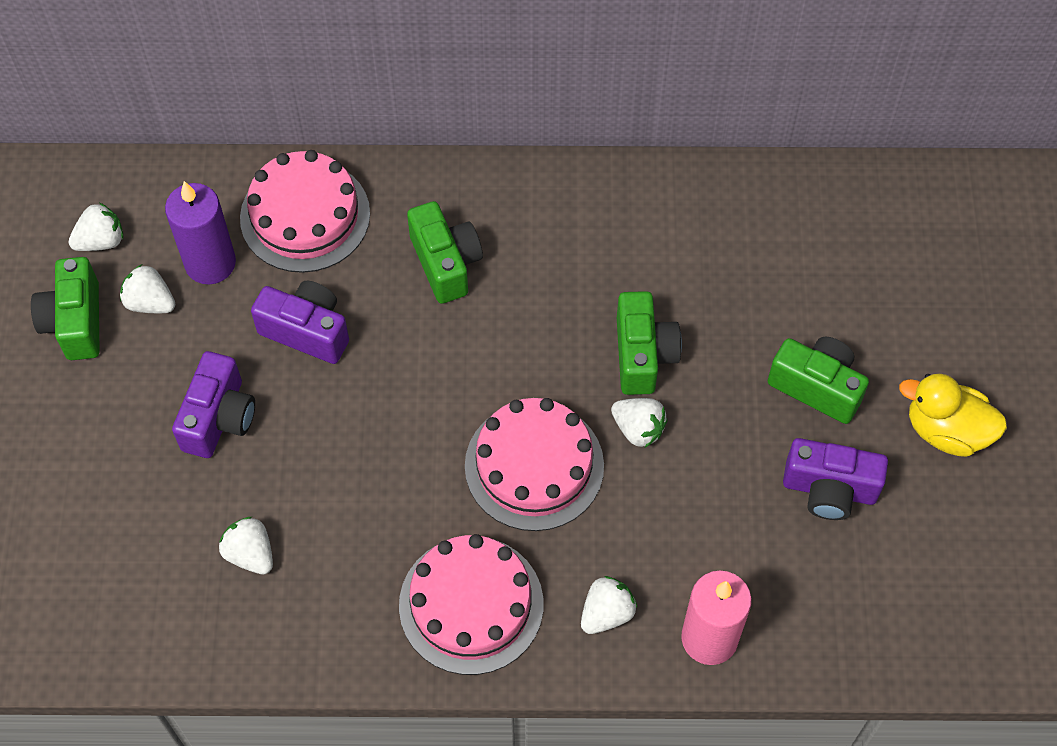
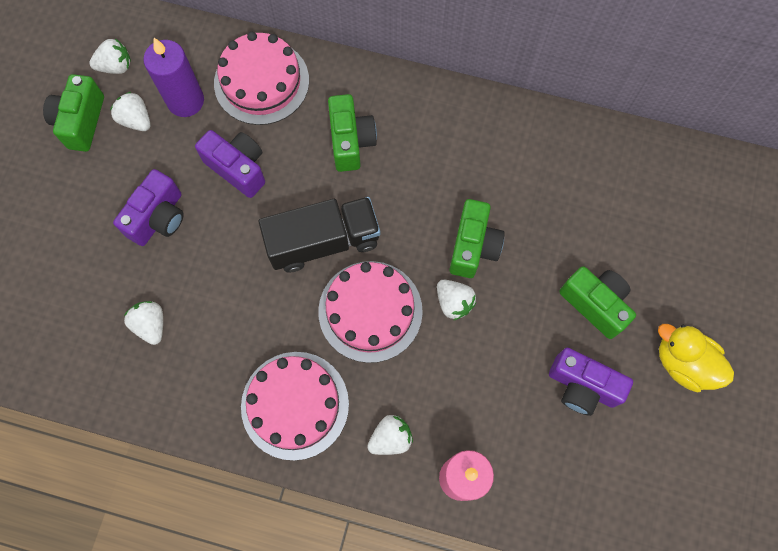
camera: 15 degrees right, 10 degrees up
(447, 395) = (323, 241): none -> black truck

